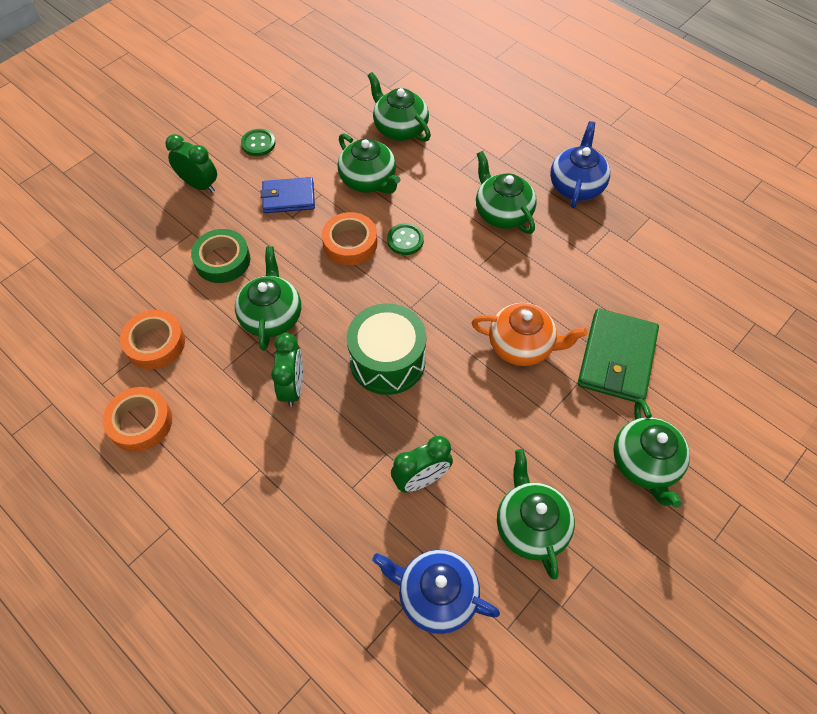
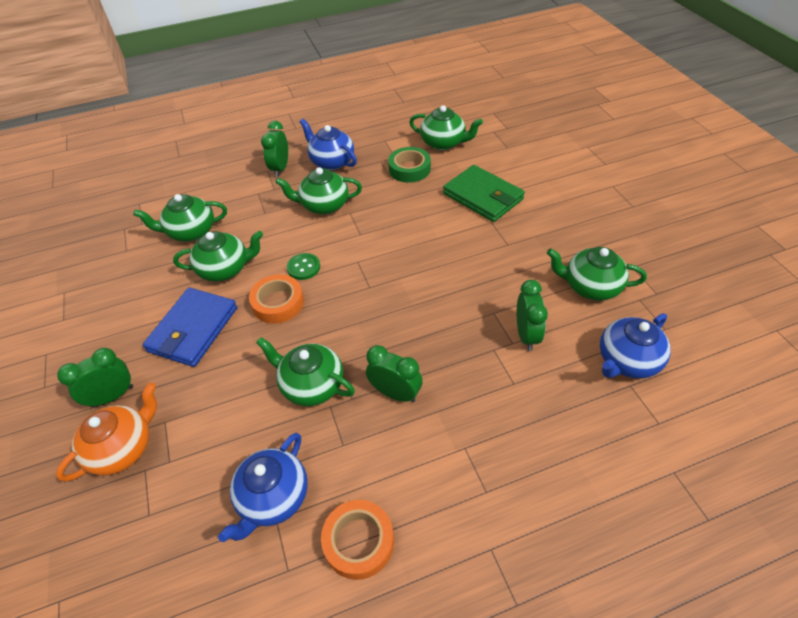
camera: 60 degrees left, 10 degrees down
(155, 343) = (273, 498): orange tape -> blue teapot
(222, 260) = (220, 405): green tape -> green tape (409, 169)
(258, 144) = (110, 332): green button -> none
(288, 197) = (193, 329): blue wallet -> blue wallet, size x1.54
(387, 361) = (409, 318): green drum -> none
(522, 345) = (444, 237): orange teapot -> orange teapot (123, 448)
(534, 147) = (280, 168): none -> green clock
(645, 464) = (568, 214): green teapot -> green teapot (443, 143)

